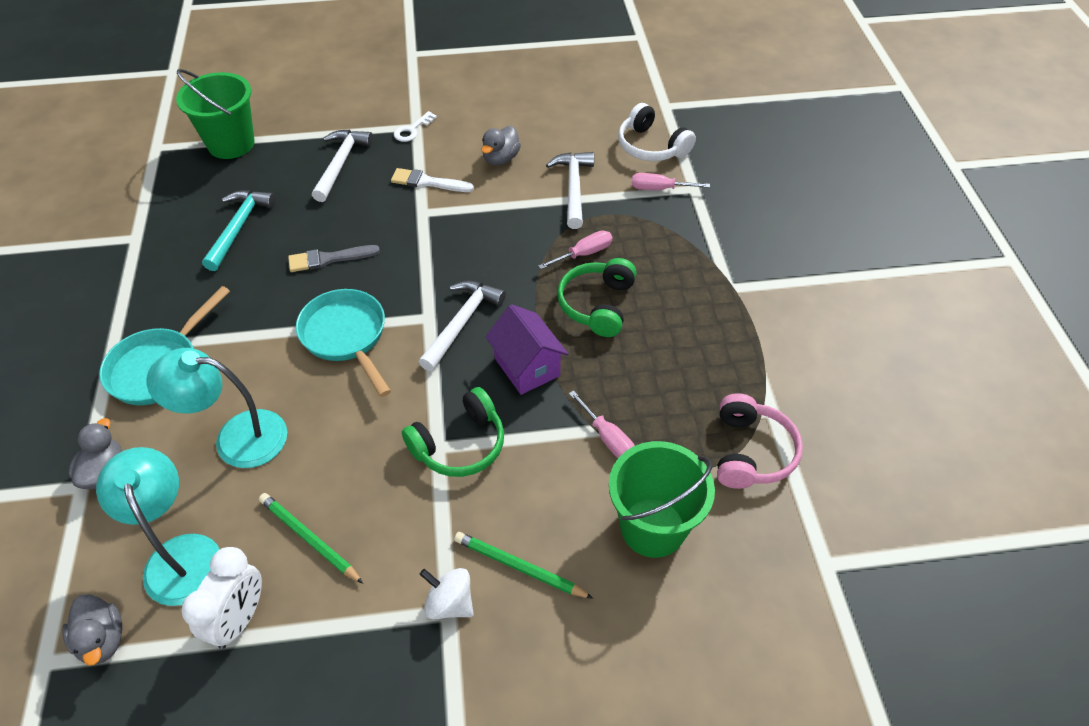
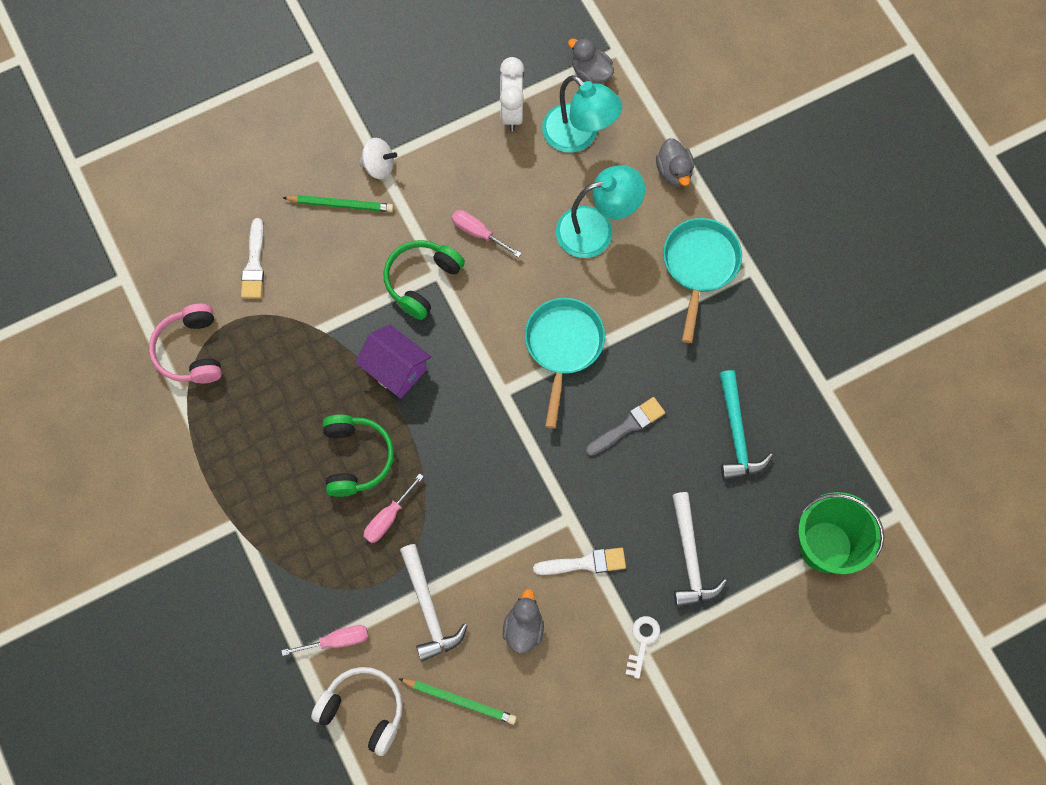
camera: 160 degrees right, 20 degrees up
(309, 539) = (496, 175): green pencil -> green pencil (459, 701)
(346, 337) = (563, 347): turquoise pan -> turquoise pan turned 120 degrees counterclockwise
(461, 323) = (470, 396): white hammer -> none
(608, 438) = (307, 325): pink screwdriver -> pink screwdriver (478, 233)
(653, 527) = (254, 264): green bucket -> white brush

